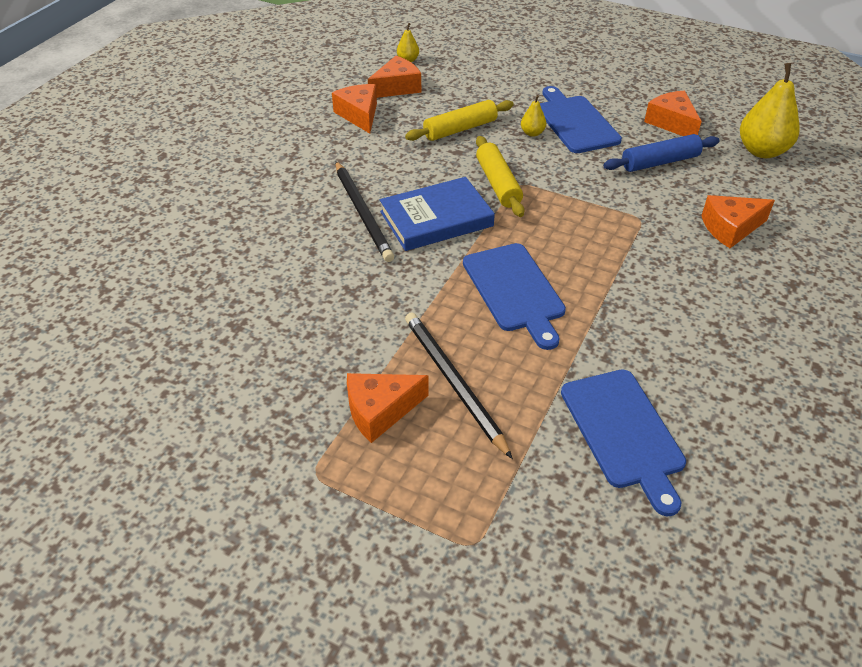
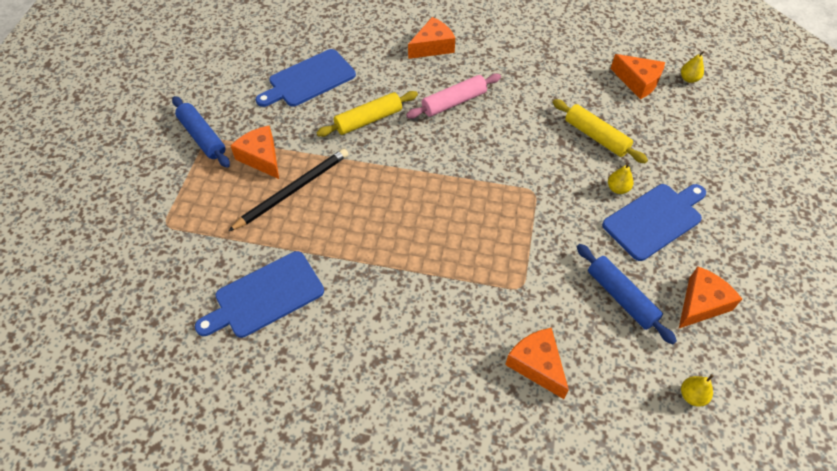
camera: 75 degrees right, 10 degrees up
(306, 481) = (202, 137): none -> blue rolling pin
(359, 115) = (582, 69): orange cheese -> orange cheese (433, 46)
(362, 213) = (454, 102): black pencil -> pink rolling pin
(436, 219) = (464, 146): blue book -> none
(498, 184) = (527, 177): yellow rolling pin -> yellow rolling pin (368, 120)
(515, 291) = (395, 209): blue cutting board -> blue cutting board (309, 80)
(762, 151) = (692, 396): yellow pear -> yellow pear, size x0.48

